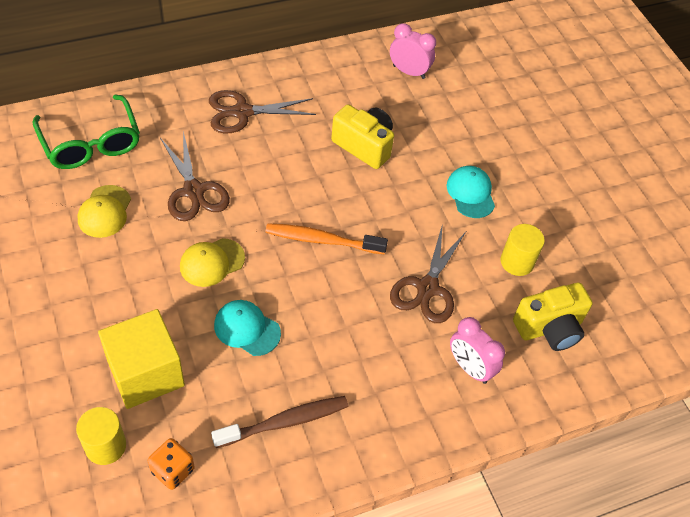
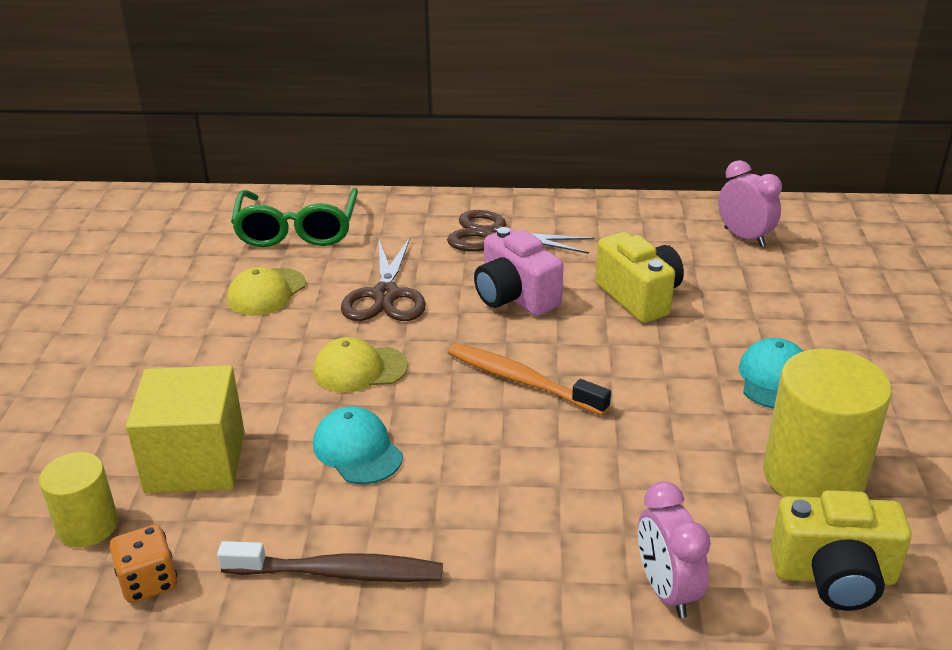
camera: 30 degrees right, 20 degrees down
(283, 168) = (515, 297): none -> pink camera
(427, 288) = (648, 472): brown scissors -> none
(517, 262) = (813, 475): yellow cylinder -> yellow cylinder, size x1.75

